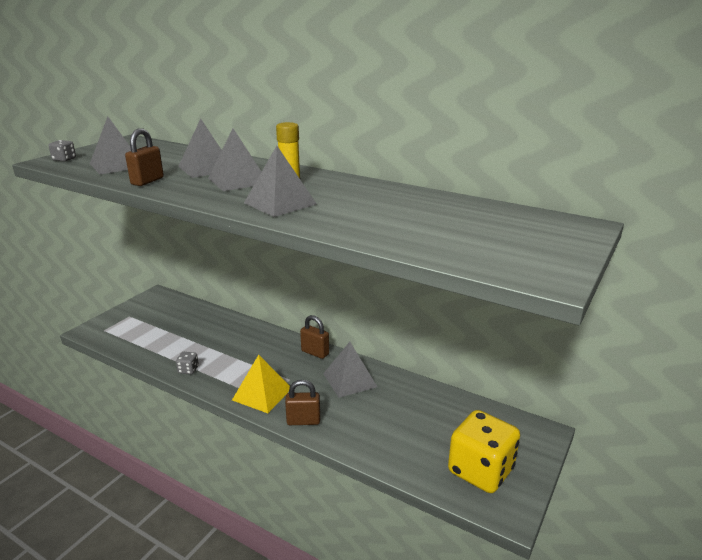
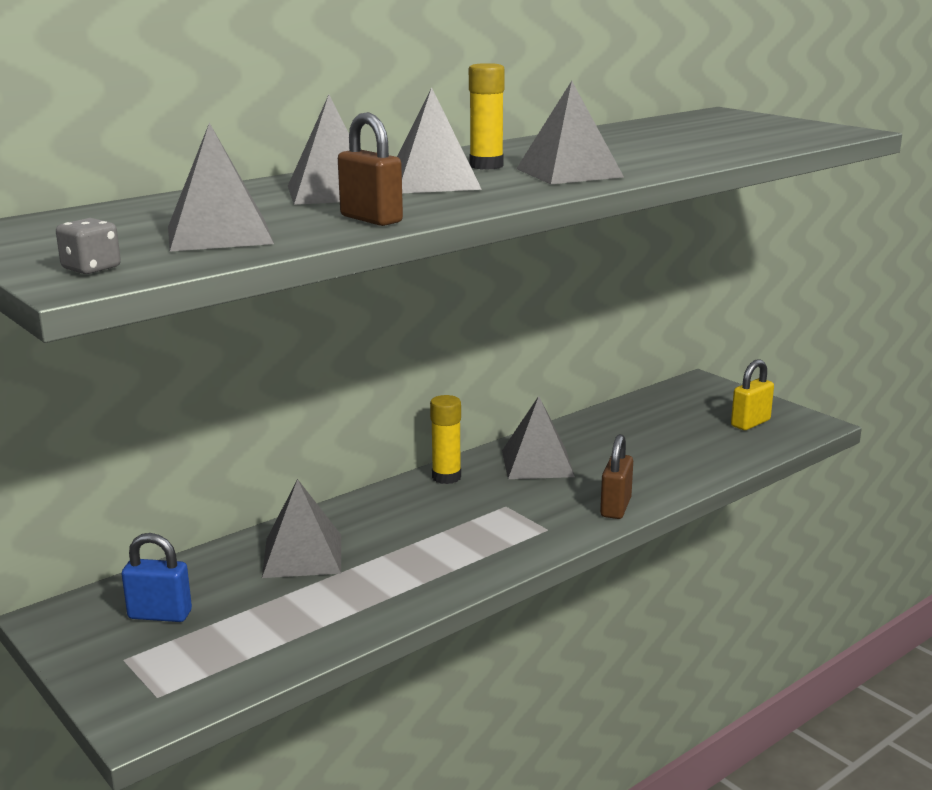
camera: 70 degrees left, 5 degrees down
(161, 314) = (160, 615): none -> blue padlock
(188, 370) = (413, 592): grey dice -> none
(217, 332) = (302, 555): none -> grey pyramid
(262, 394) = (531, 531): yellow pyramid -> none
(315, 352) = (446, 477): brown padlock -> yellow glue stick
(480, 470) = (750, 423): yellow dice -> yellow padlock

